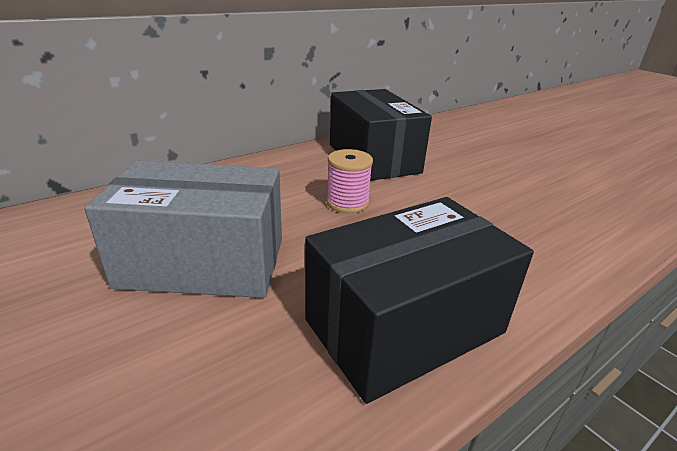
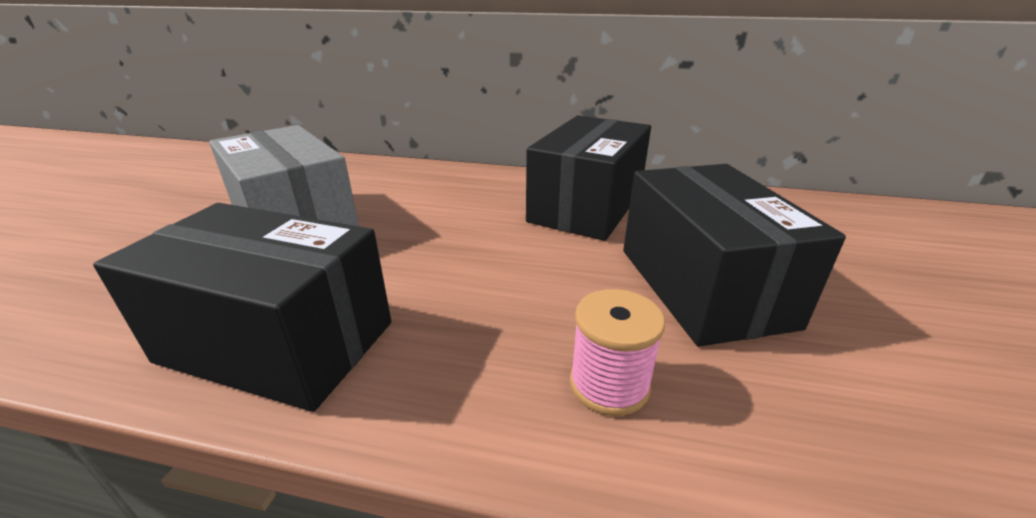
camera: 50 degrees right, 0 degrees up
(347, 203) = (467, 232): pink spool -> pink spool (609, 385)
(496, 175) = (702, 286): none -> black box

